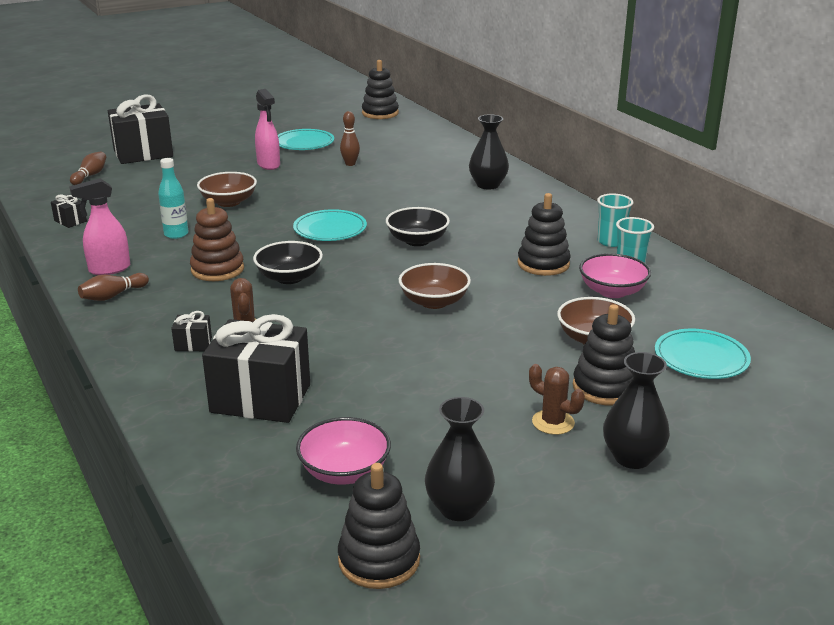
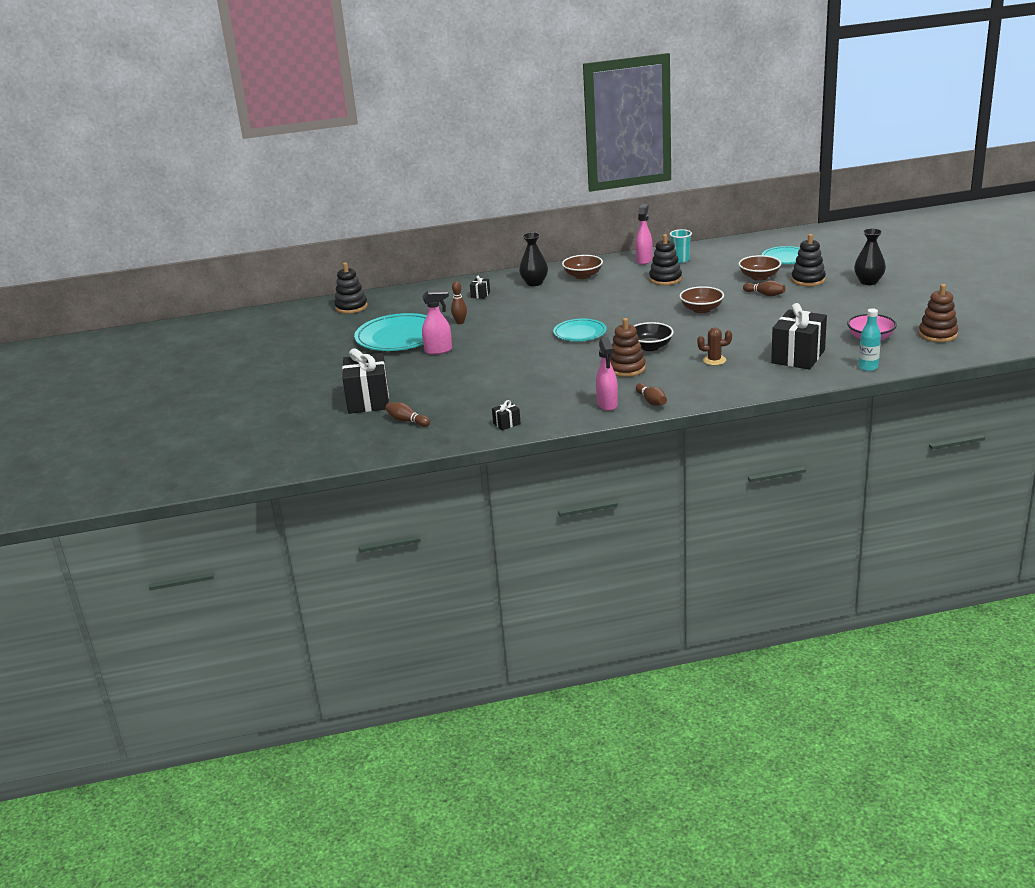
camera: 70 degrees left, 0 degrees up
(176, 234) = (558, 383): turquoise bottle -> turquoise bottle (868, 367)
(193, 344) = (730, 375): black gift -> black gift (480, 295)
(228, 202) = (507, 365): brown bowl -> brown bowl (583, 276)
(304, 143) = (398, 337): turquoise plate -> turquoise plate, size x1.67
(379, 560) = (937, 334): black stacking toy -> brown stacking toy
(417, 240) = (613, 309): black bowl -> none
(458, 508) = (902, 317): black vase -> none
(517, 350) = (765, 294): none -> brown bowling pin
(553, 422) = (837, 293): brown cactus -> none
(610, 242) = (644, 260): turquoise cup -> pink spray bottle
(612, 291) = (707, 267): pink bowl -> none

